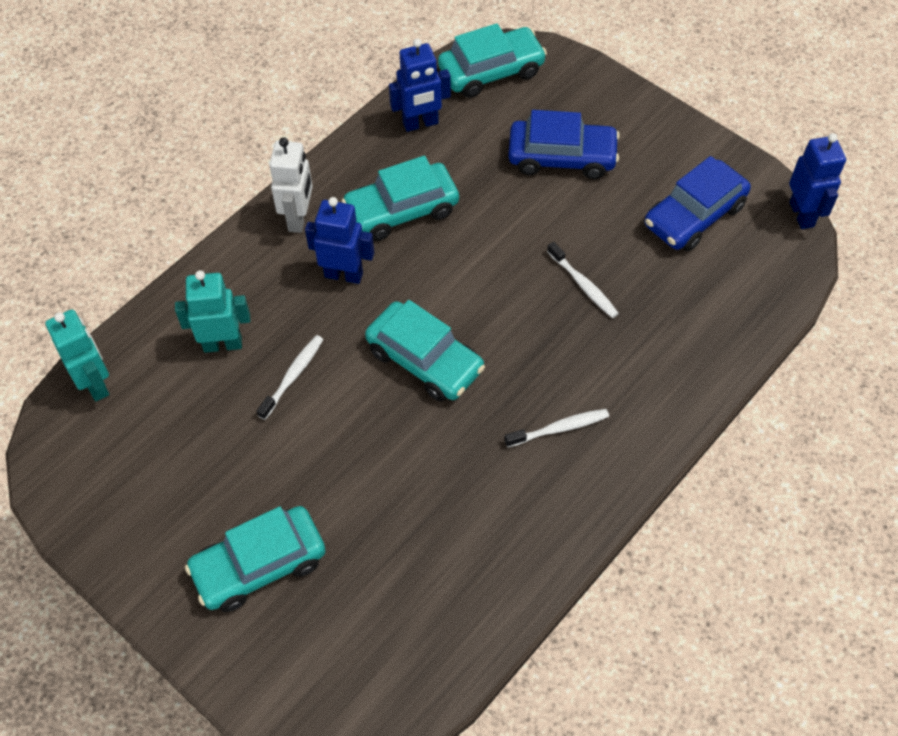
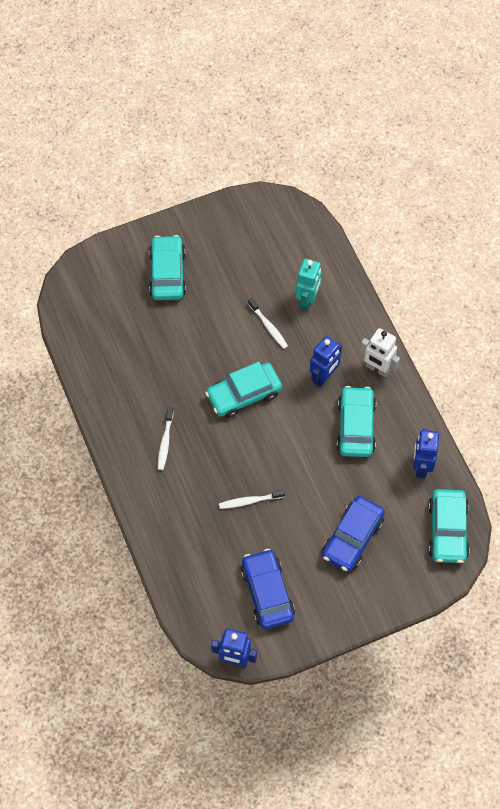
camera: 115 degrees right, 5 degrees up
(96, 384) = (313, 234): turquoise robot -> none

